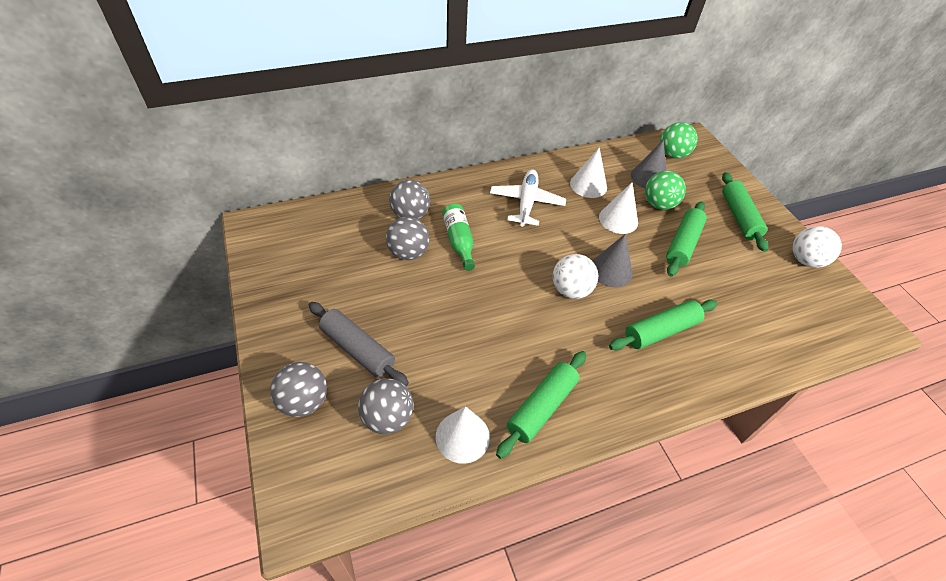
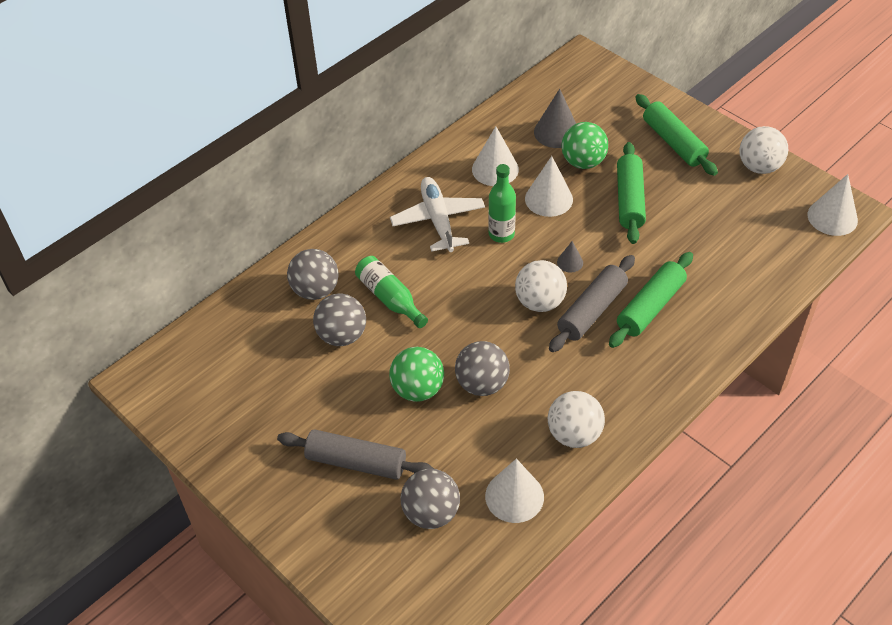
camera: 20 degrees left, 0 degrees up
(304, 401) = (336, 537): grey ball -> grey ball (482, 384)
(542, 407) = (574, 434): green rolling pin -> white ball
(568, 230) = (501, 234): none -> green bottle
(609, 313) = (592, 310): none -> grey rolling pin
(611, 270) = (570, 262): grey cone -> grey cone, size x0.52
(672, 154) = (569, 91): green ball -> green ball (418, 389)
(858, 324) = (832, 217): none -> white cone

